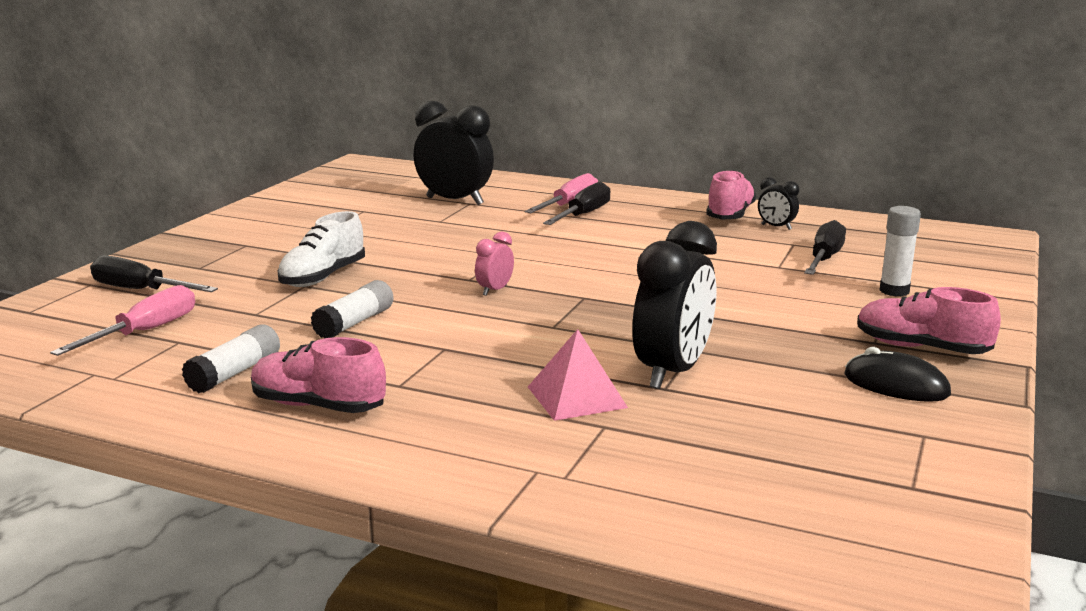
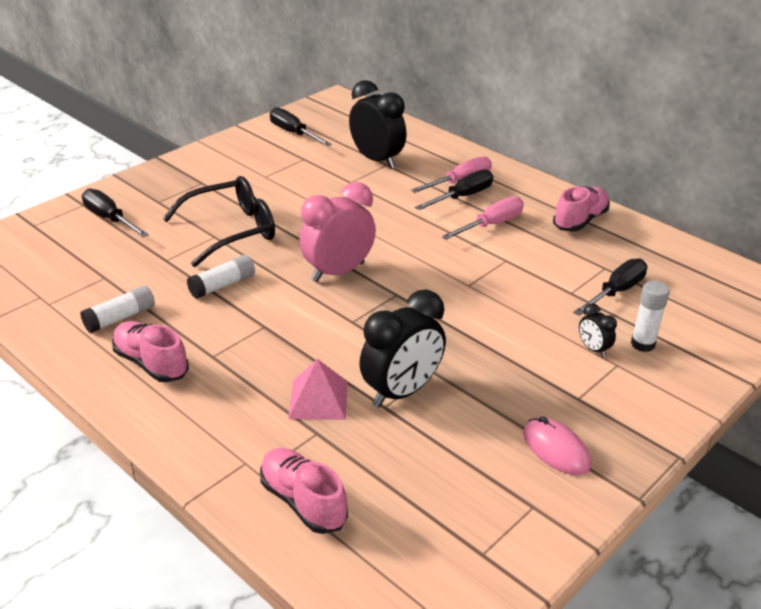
camera: 20 degrees right, 15 degrees up
(144, 332) = (90, 263): pink screwdriver -> pink screwdriver (491, 225)
(323, 277) = (231, 230): white shoe -> black glasses
(331, 193) = (293, 133): none -> black screwdriver
(494, 290) = (338, 272): pink clock -> pink clock, size x2.15
(776, 227) = (607, 244): black clock -> black clock (593, 349)
(896, 385) = (556, 449): black mouse -> pink mouse
(921, 348) = (609, 415): pink shoe -> pink shoe (303, 502)

